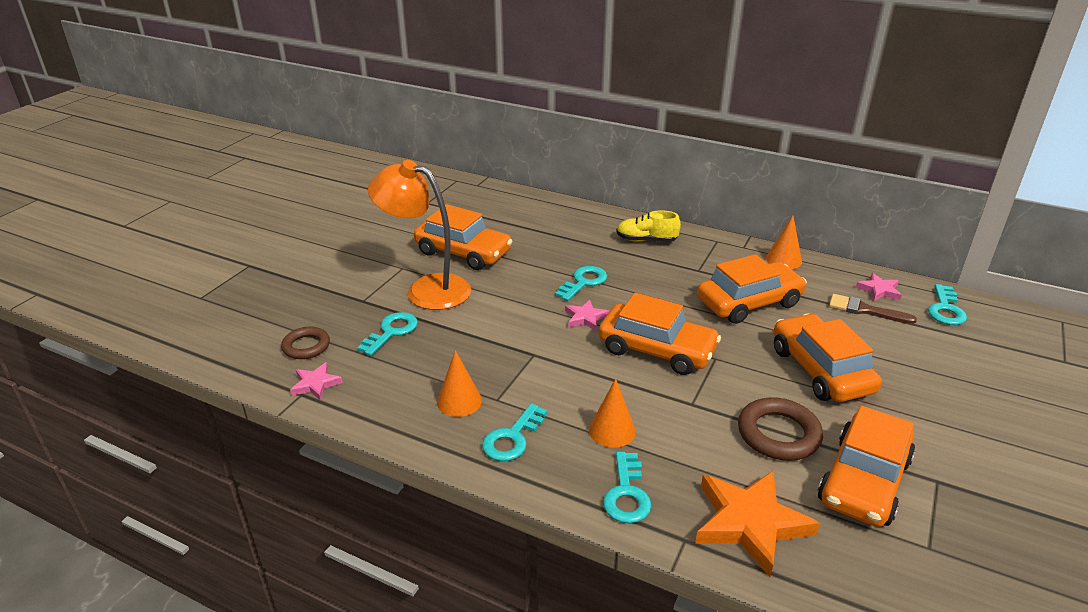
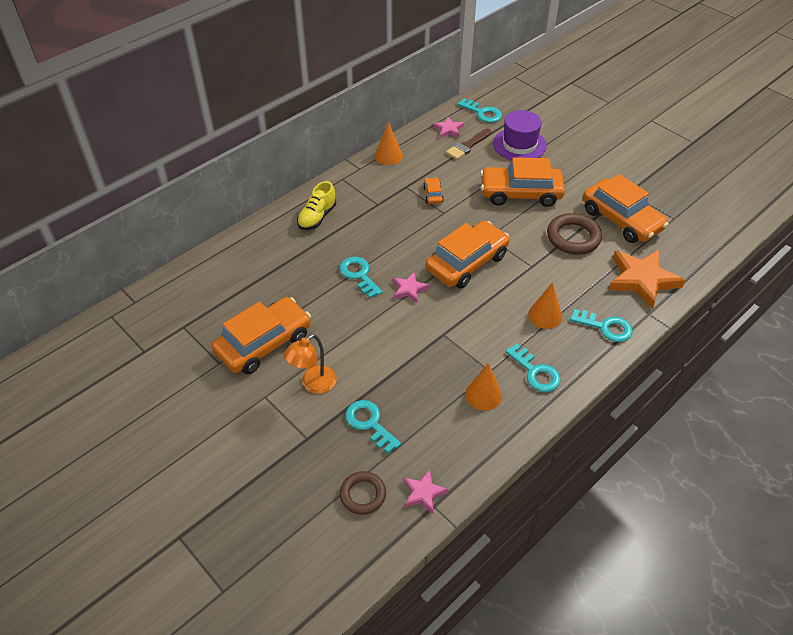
camera: 70 degrees left, 15 degrees up
(426, 289) = (313, 384): orange lamp -> orange lamp, size x0.56
(749, 302) = (433, 195): orange car -> orange car, size x0.43
(918, 352) = (519, 144): none -> purple hat

